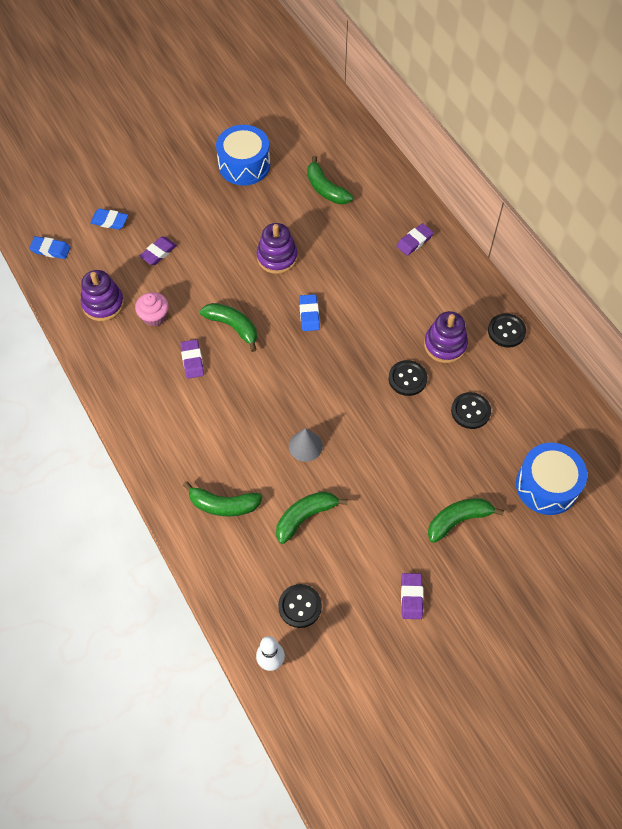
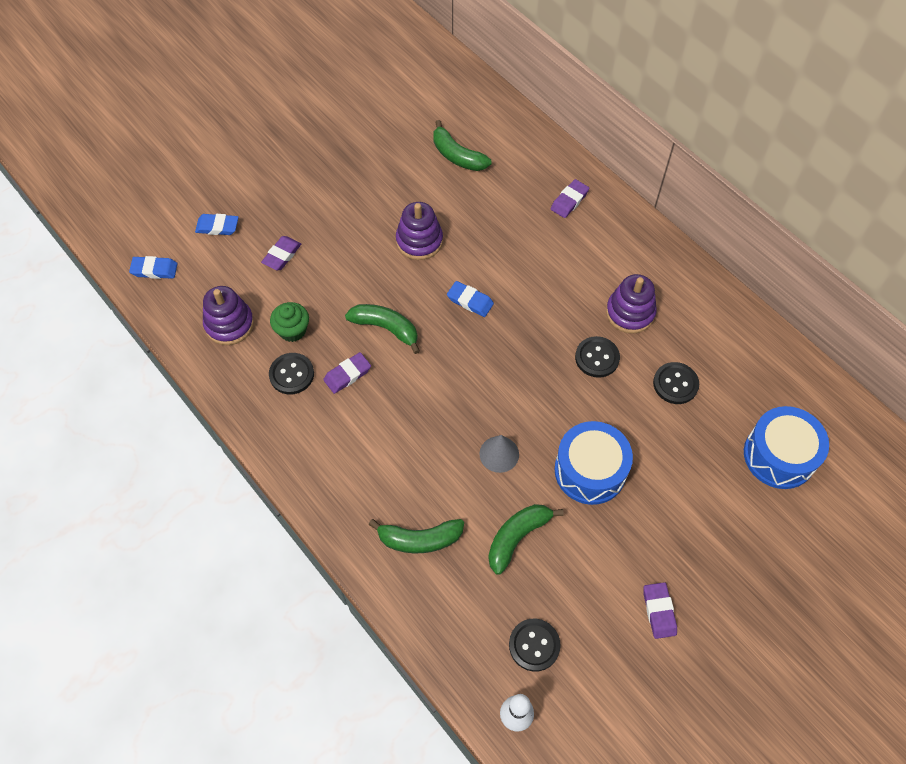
camera: 10 degrees left, 0 degrees up
(154, 317) = (292, 330): pink cupcake -> green cupcake
(192, 360) = (347, 375): purple eraser -> purple eraser turned 75 degrees clockwise
(244, 165) = (359, 141): blue drum -> blue drum (590, 470)
(309, 314) = (470, 301): blue eraser -> blue eraser turned 45 degrees counterclockwise
(458, 520) = (690, 512): green banana -> none
(506, 331) = (693, 287): black button -> black button (291, 374)

